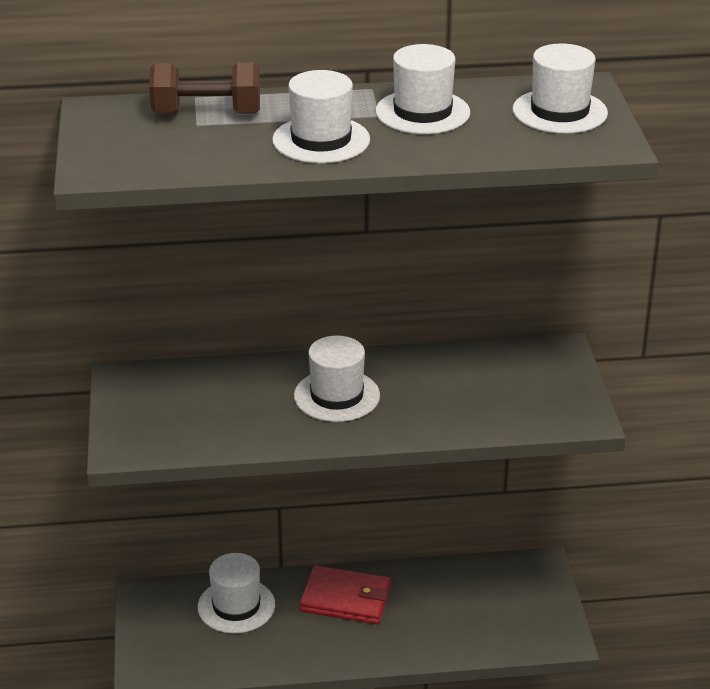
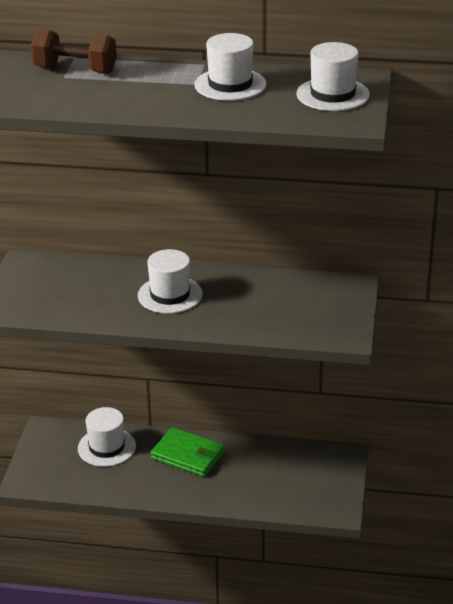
camera: 15 degrees right, 0 degrees up
(321, 140) = (144, 96): white hat -> none
(346, 599) = (188, 455): red wallet -> green wallet

